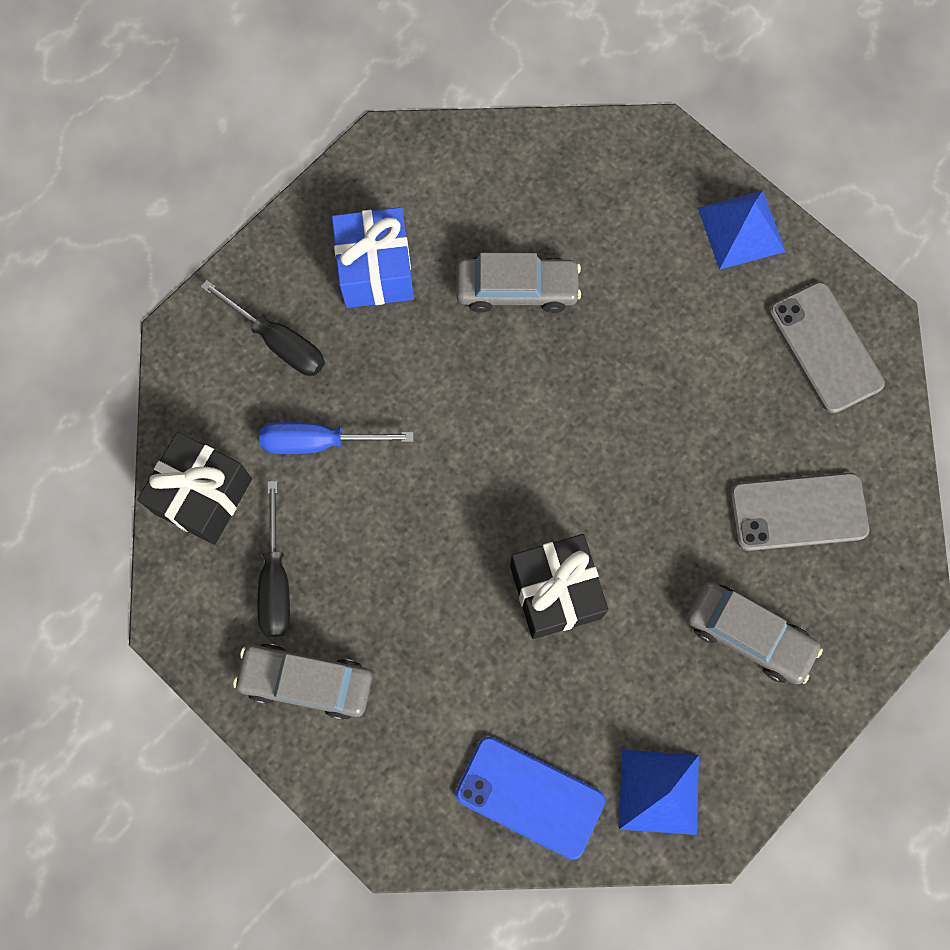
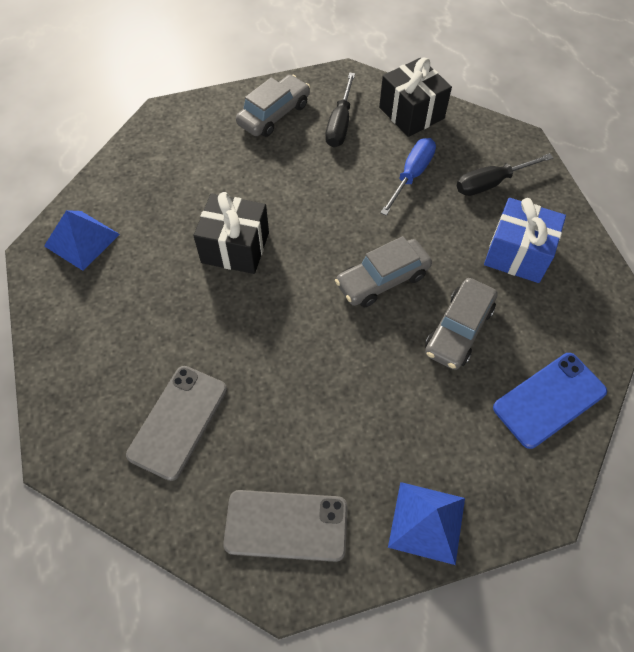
camera: 120 degrees right, 15 degrees down
(276, 580) = (340, 124): black screwdriver -> black screwdriver turned 105 degrees counterclockwise
(530, 797) = (133, 179): blue phone -> blue phone (549, 399)
(748, 635) = (125, 339): grey car -> grey car (382, 279)

